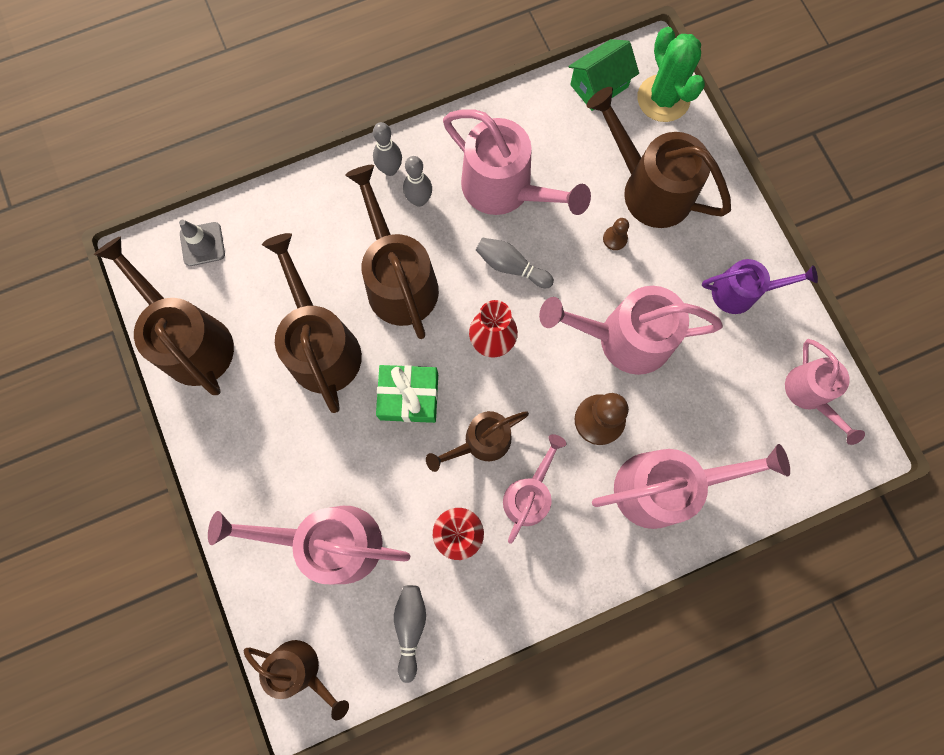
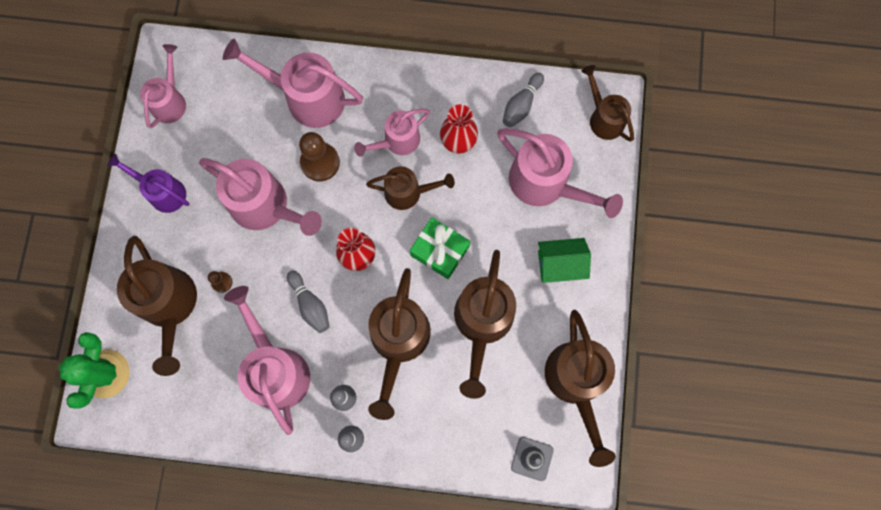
camera: 150 degrees left, 0 degrees up
(599, 86) = (146, 414): green house -> green house (560, 264)

